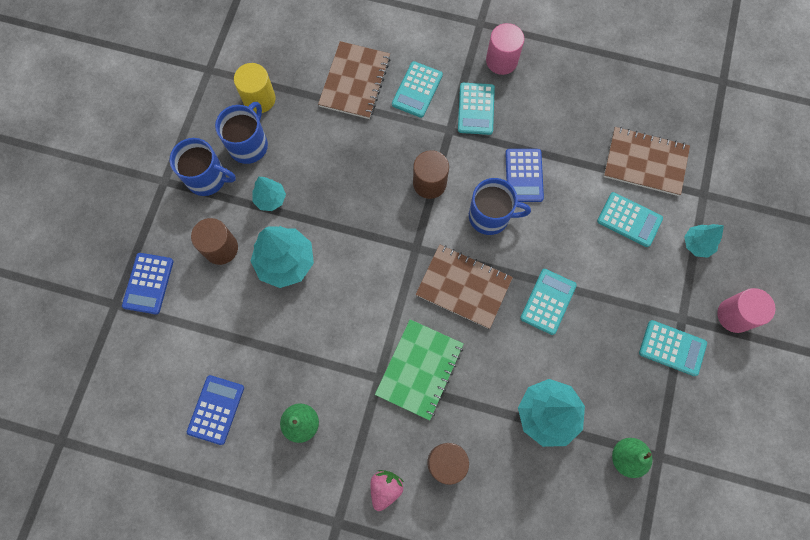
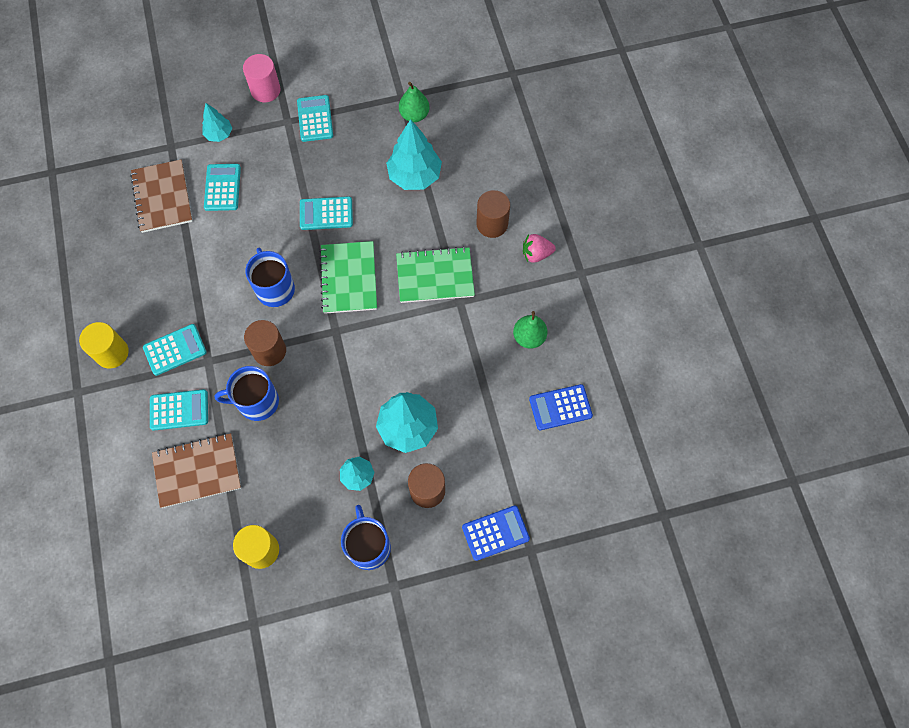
camera: 120 degrees left, 5 degrees down
(249, 145) = (314, 529): blue mug -> blue mug (257, 402)
(463, 287) = (349, 278): brown notebook -> green notebook
(501, 61) = (112, 353): pink cylinder -> yellow cylinder
(524, 175) = (222, 281): blue calculator -> none

